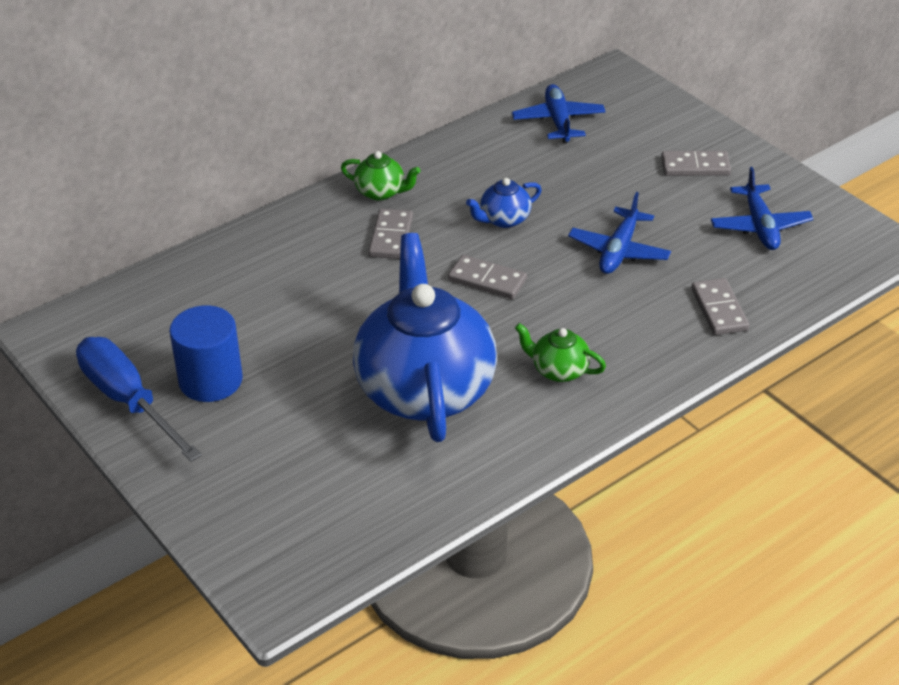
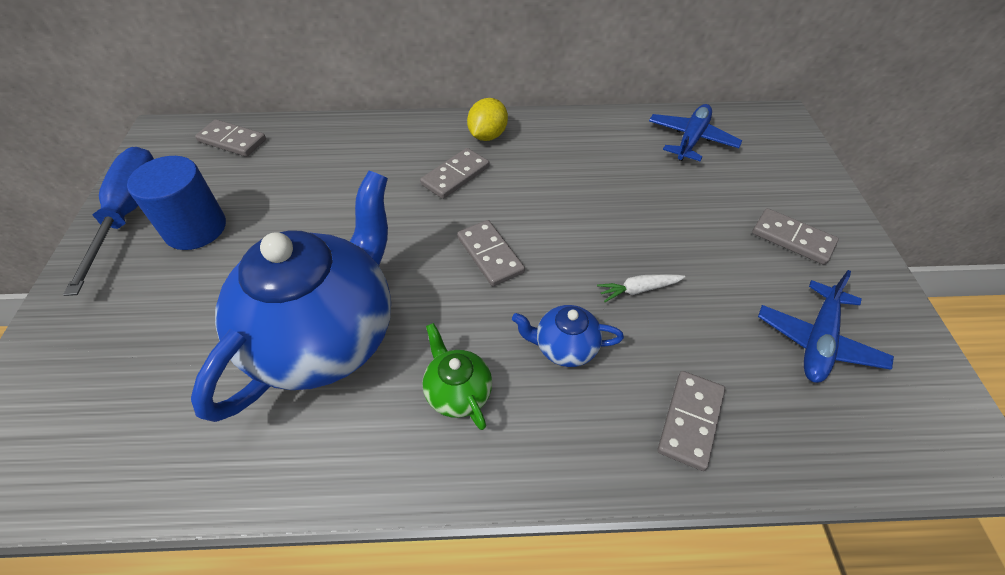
camera: 35 degrees right, 10 degrees up
(136, 303) = (232, 140): none -> grey domino
(381, 192) = (487, 136): green teapot -> yellow lemon
(504, 219) = (561, 205): blue teapot -> blue teapot (565, 347)
(619, 251) = (638, 289): blue plane -> white carrot

